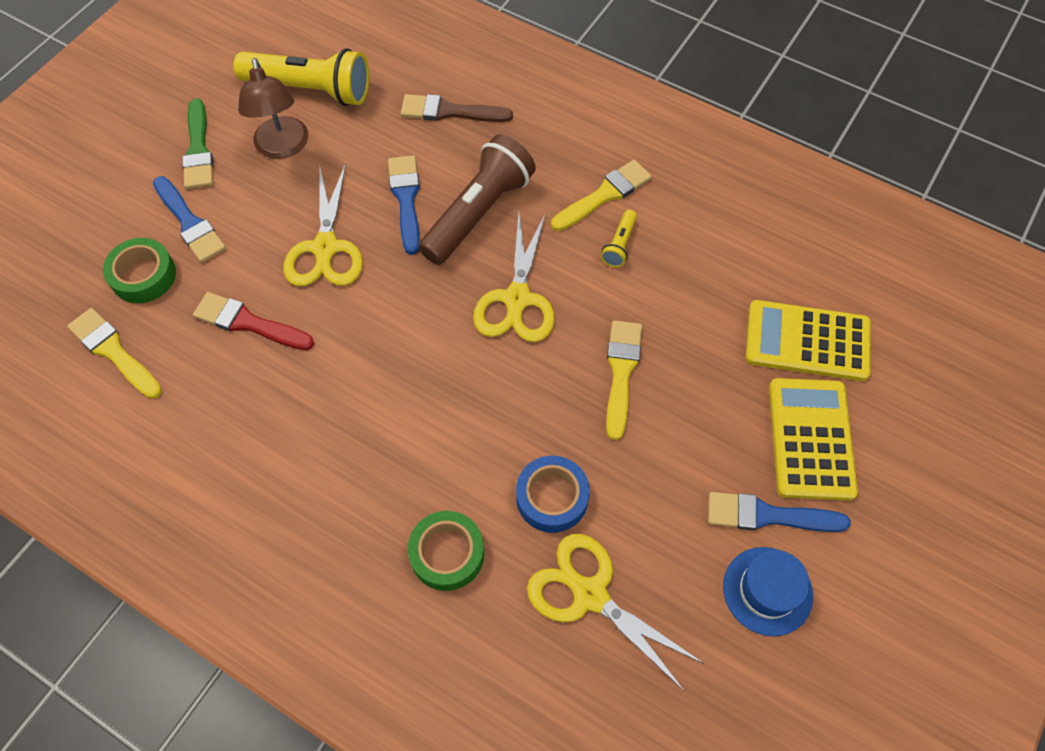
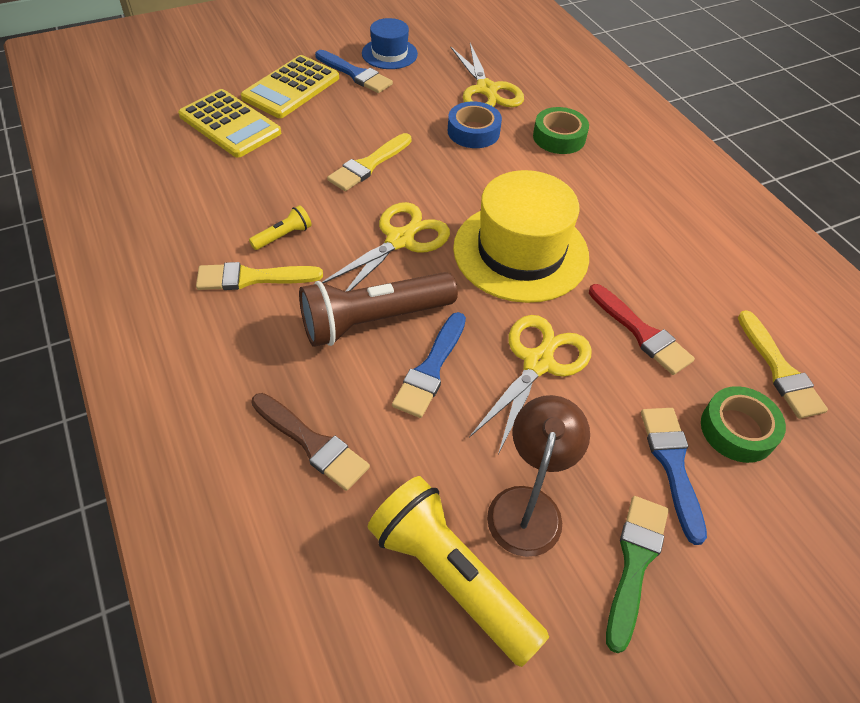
camera: 150 degrees left, 10 degrees down
(398, 350) = (520, 252): none -> yellow hat

